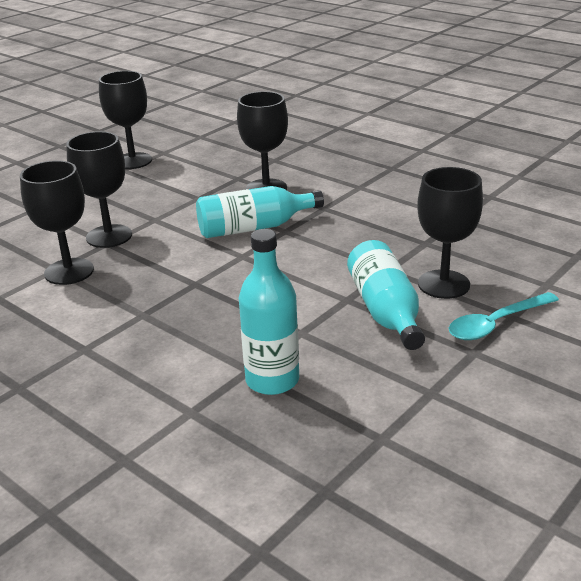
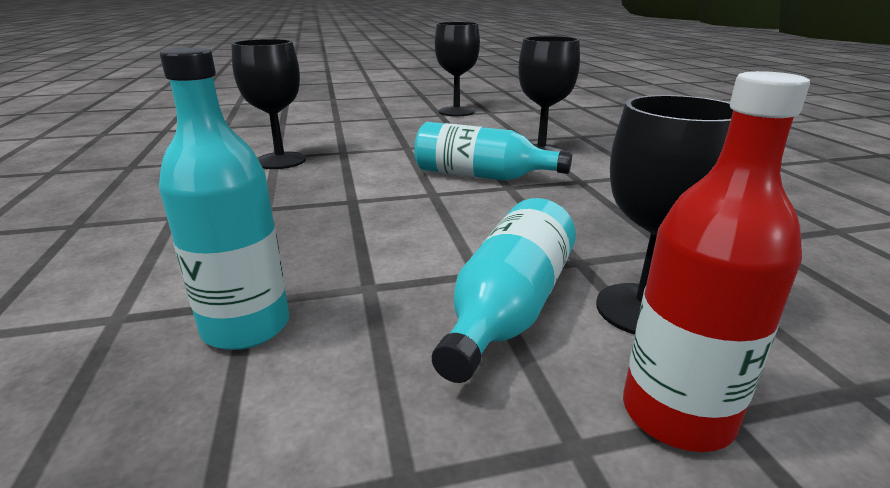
camera: 35 degrees right, 5 degrees down
(109, 236) = (352, 148): black goblet -> none
(496, 324) = (677, 414): turquoise spoon -> red bottle

